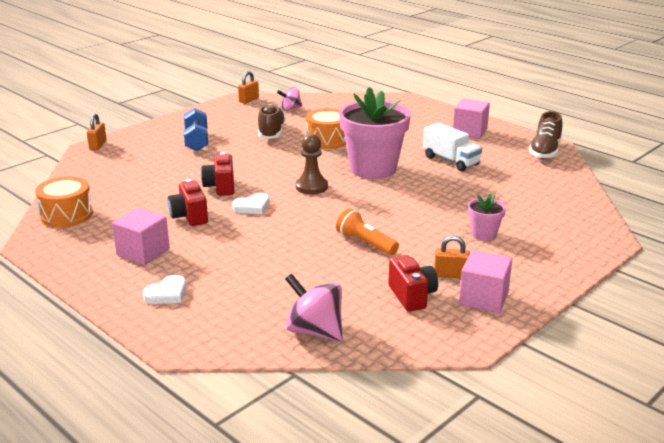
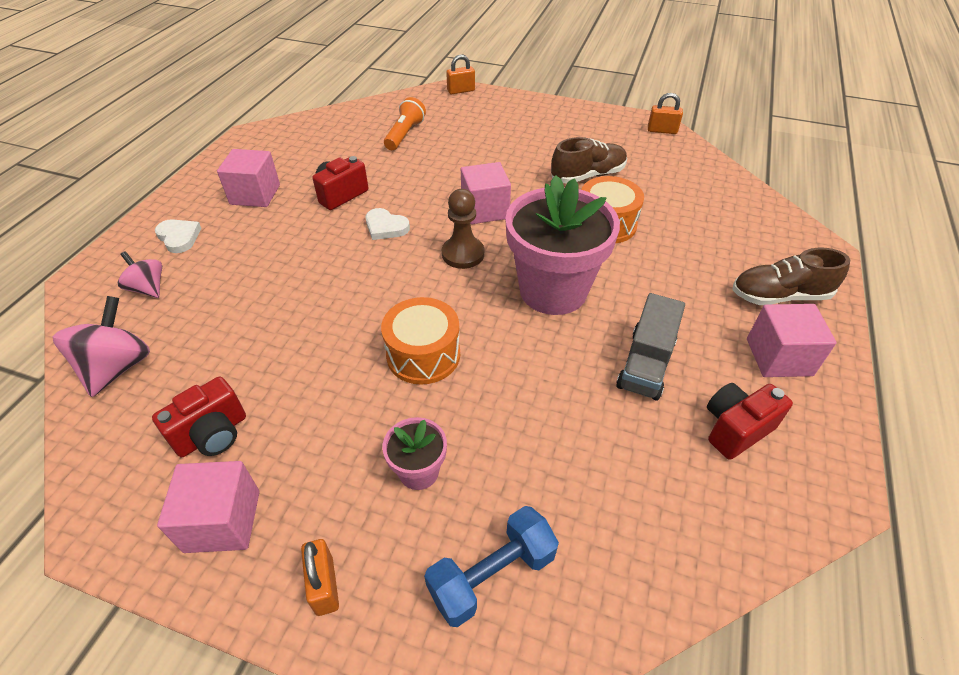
camera: 65 degrees right, 20 degrees up
(66, 215) = (310, 129): orange drum -> orange drum (423, 355)
(167, 293) = (179, 237): white heart -> white heart turned 150 degrees counterclockwise
(196, 141) = (518, 137): blue dumbbell -> blue dumbbell (492, 575)
(220, 187) = (419, 190): red camera -> red camera (735, 429)
(271, 170) = (485, 210): none -> pink cube
(290, 108) = (670, 166): pink spinning top -> pink spinning top (148, 288)
(365, 243) = (337, 347): orange flashlight -> orange flashlight (405, 134)
(451, 161) = (646, 364): white truck -> grey truck
(451, 275) = (281, 462): orange padlock -> orange padlock (324, 585)
(545, 151) = (798, 486): brown shoe -> brown shoe (779, 296)

